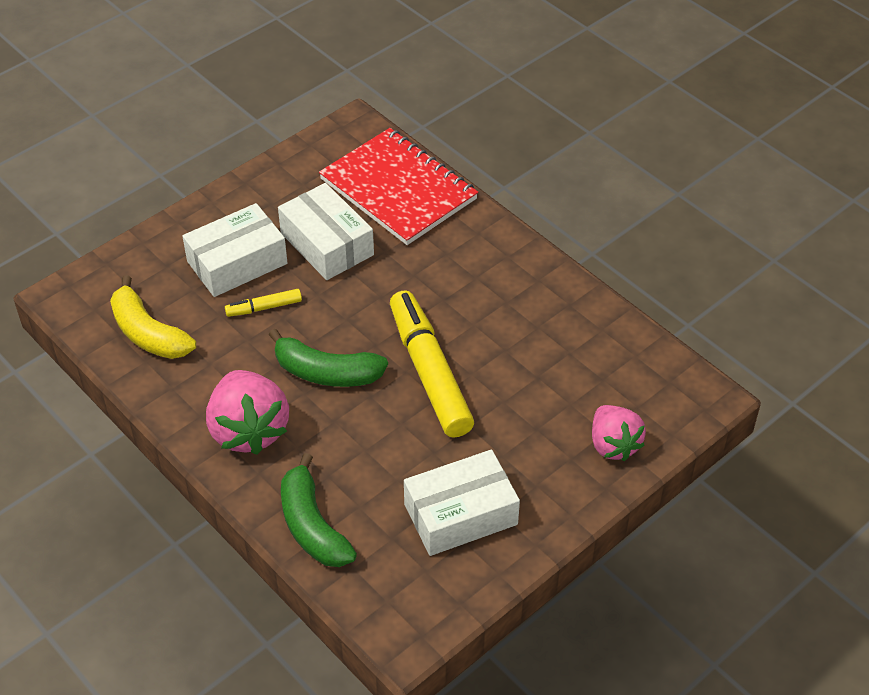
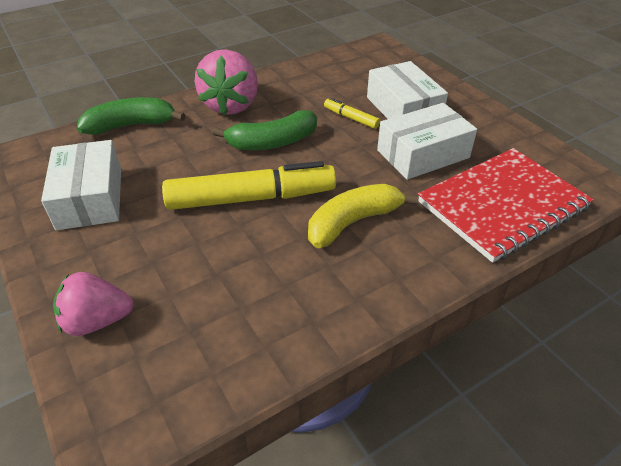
camera: 100 degrees right, 5 degrees down
(148, 333) = (336, 72): yellow banana -> yellow banana (353, 222)
(249, 430) = (231, 105): pink strawberry -> pink strawberry turned 75 degrees counterclockwise
(264, 308) = (351, 118): yellow marker -> yellow marker turned 45 degrees counterclockwise
(326, 372) = (272, 142): green banana -> green banana turned 135 degrees counterclockwise

